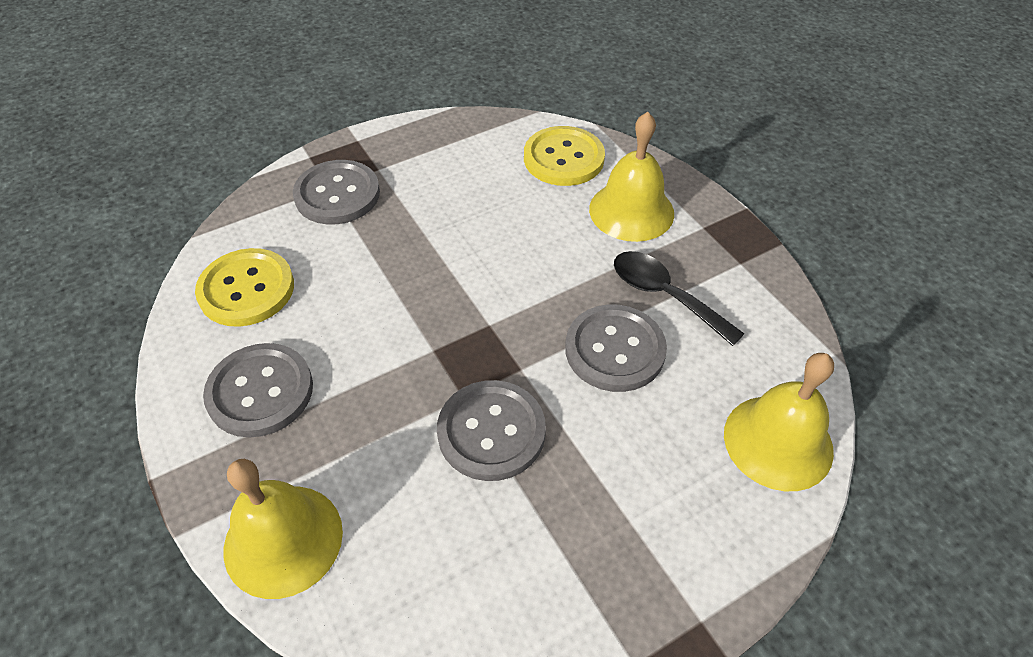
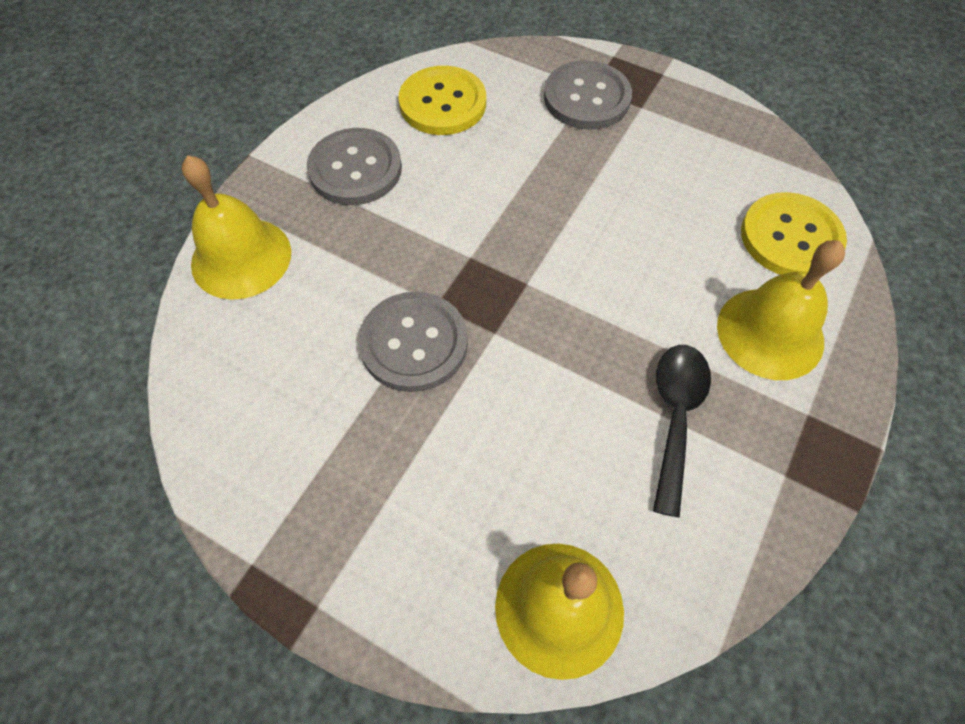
camera: 60 degrees right, 10 degrees up
(614, 350) = (571, 400): grey button -> none

